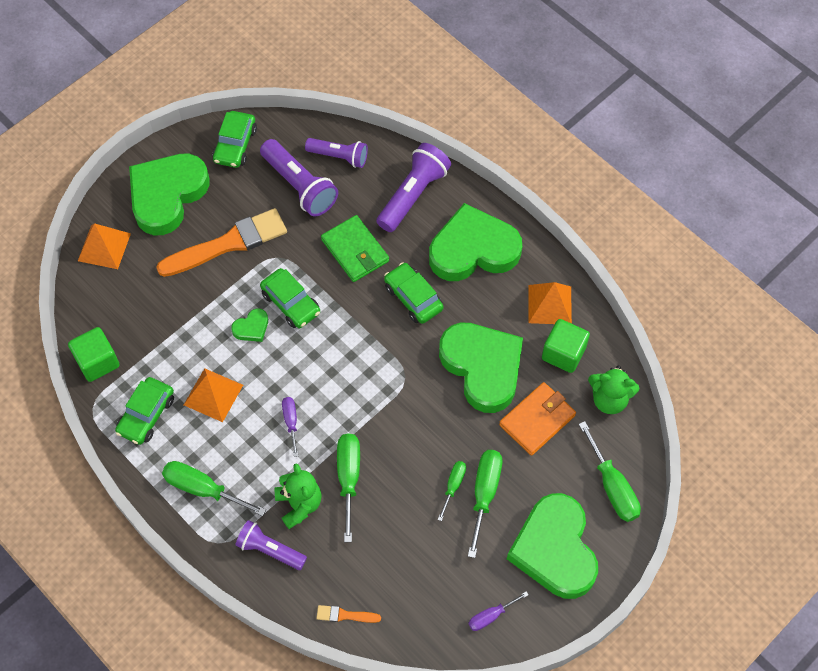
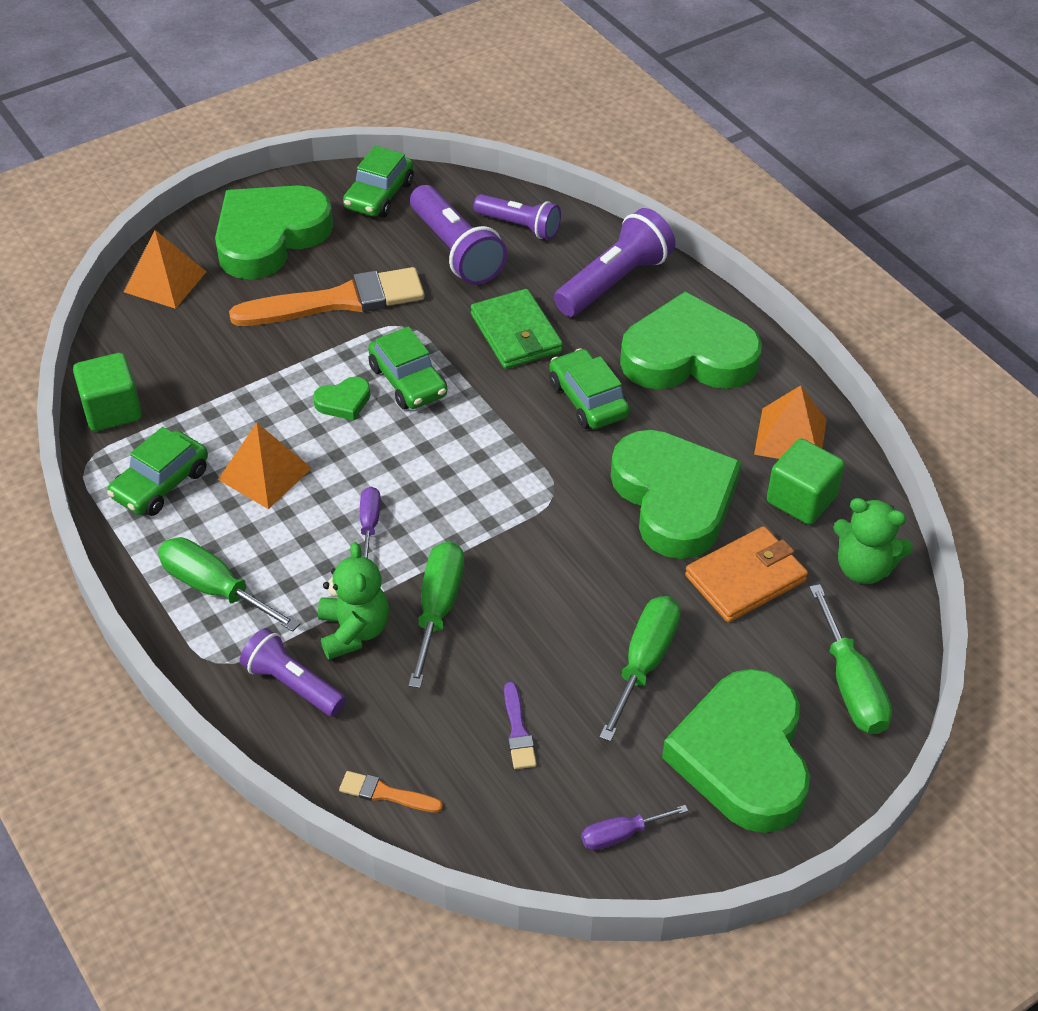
camera: 10 degrees right, 15 degrees down
(416, 556) = (518, 731): none -> purple brush
(453, 486) = (597, 644): green screwdriver -> none

